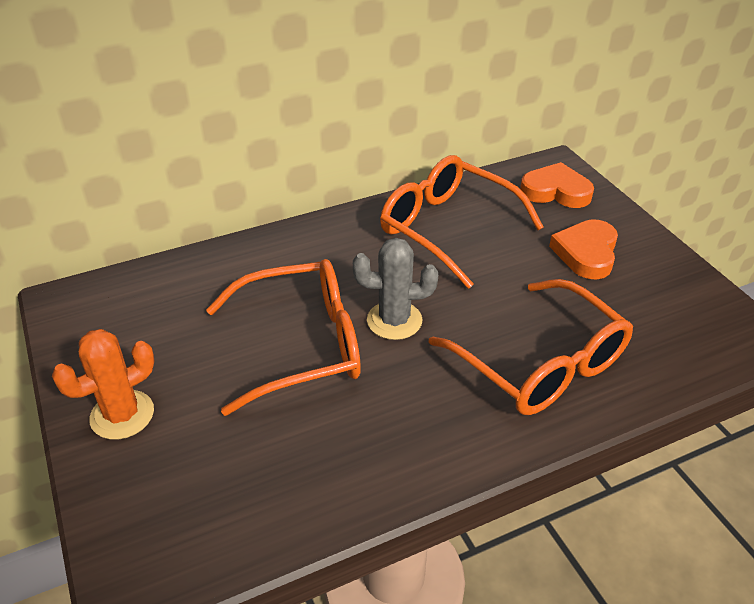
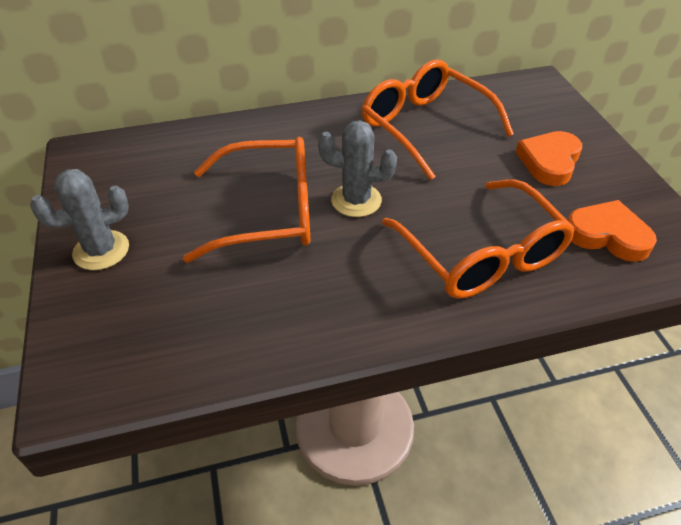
camera: 10 degrees right, 5 degrees up
(122, 415) = (101, 250): orange cactus -> grey cactus
(556, 191) = (533, 105): orange heart -> orange heart (607, 235)

